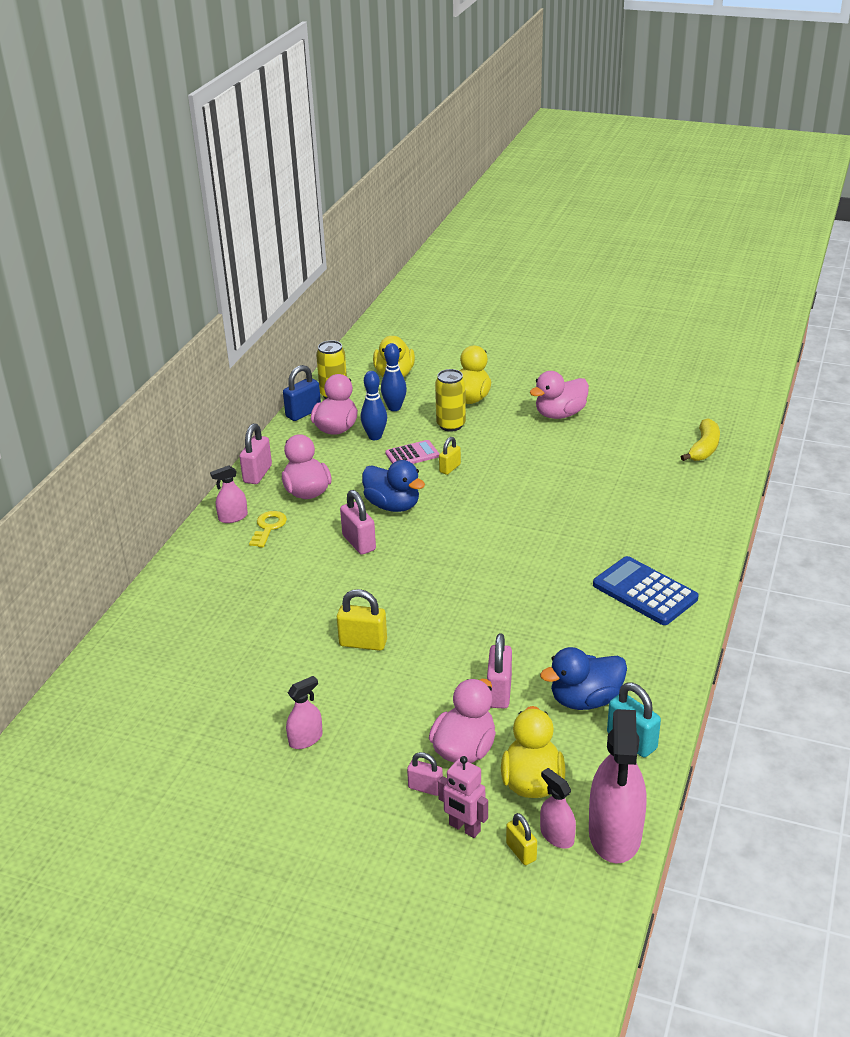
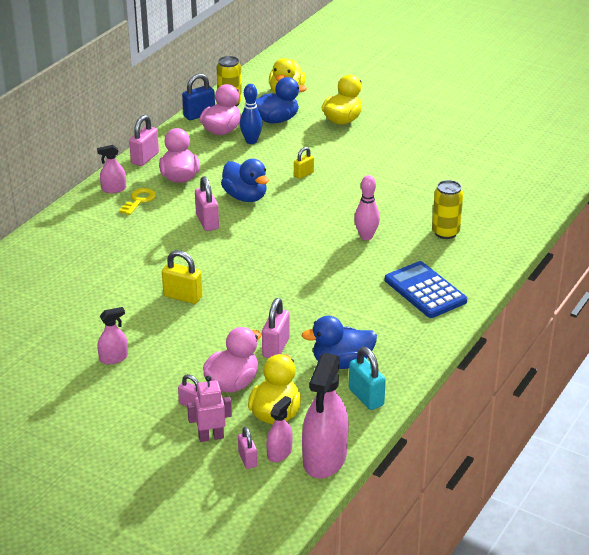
camera: 10 degrees right, 0 degrees up
(394, 408) = (276, 120): blue bowling pin -> blue duck
(412, 455) = (276, 159): pink calculator -> none
(451, 425) = (318, 140): yellow can -> yellow can (445, 232)
(464, 828) = (211, 437): pink robot -> pink robot turned 120 degrees clockwise
(521, 852) = (247, 459): yellow padlock -> pink padlock
(550, 534) = (366, 236): none -> pink bowling pin
(557, 835) = (279, 453): pink spray bottle -> pink spray bottle turned 60 degrees clockwise
(560, 414) = (414, 143): pink duck -> none
(704, 448) = (526, 186): yellow banana -> none

